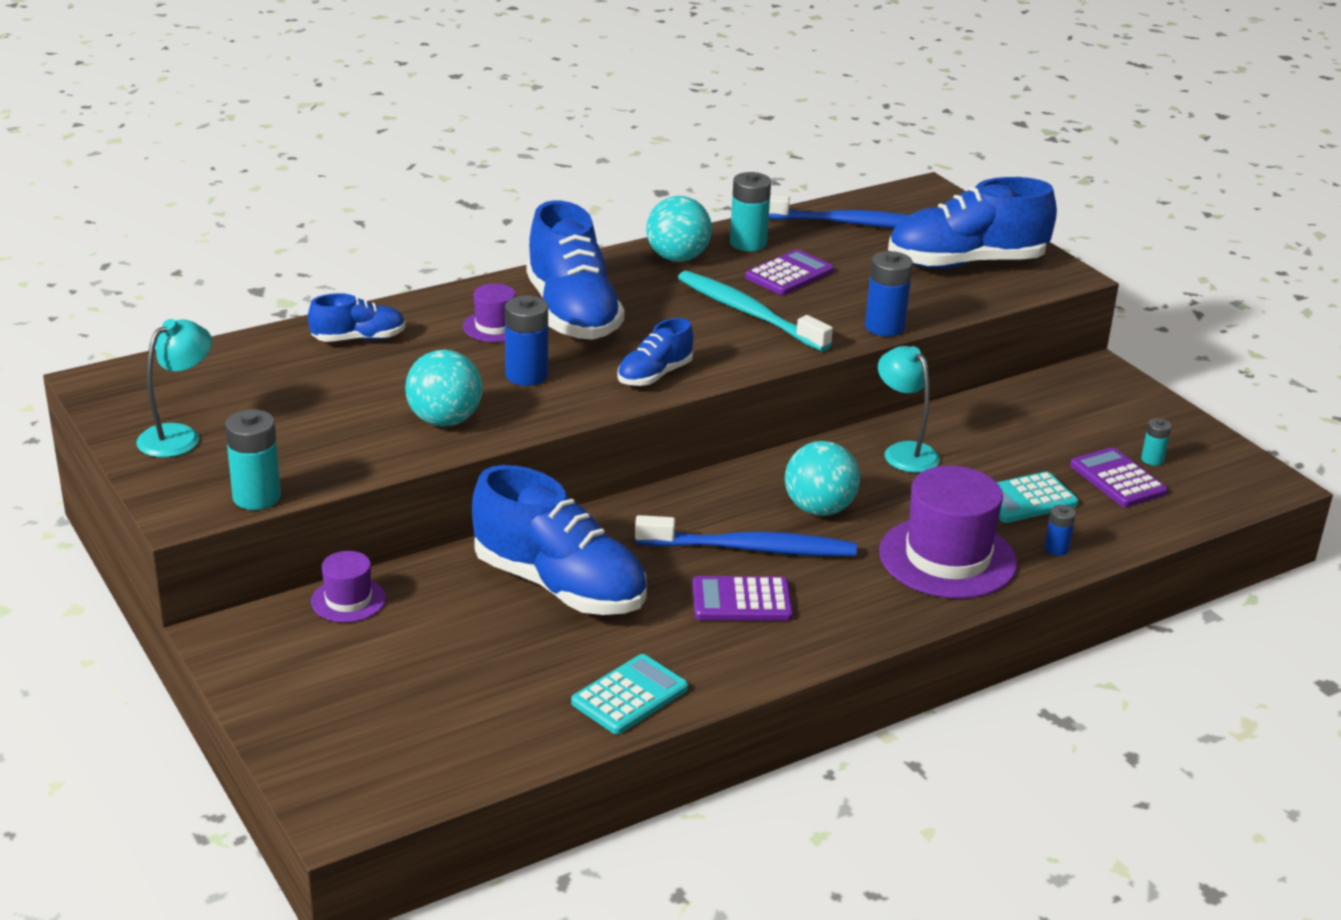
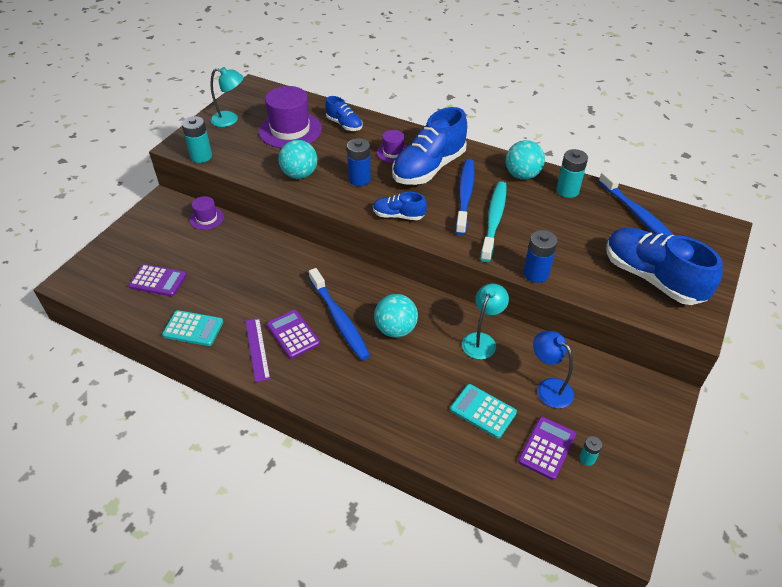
camera: 60 degrees right, 15 degrees up
(559, 586) = (260, 271): blue shoe -> none
(671, 312) = (465, 196): none -> blue toothbrush
(741, 644) = (257, 349): none -> purple ruler
(789, 274) = (552, 217): purple calculator -> purple calculator (158, 281)
(947, 558) = (393, 398): purple hat -> purple hat (290, 130)
(1027, 439) = (549, 388): none -> blue lamp
(1056, 549) = (443, 444): blue battery -> none

